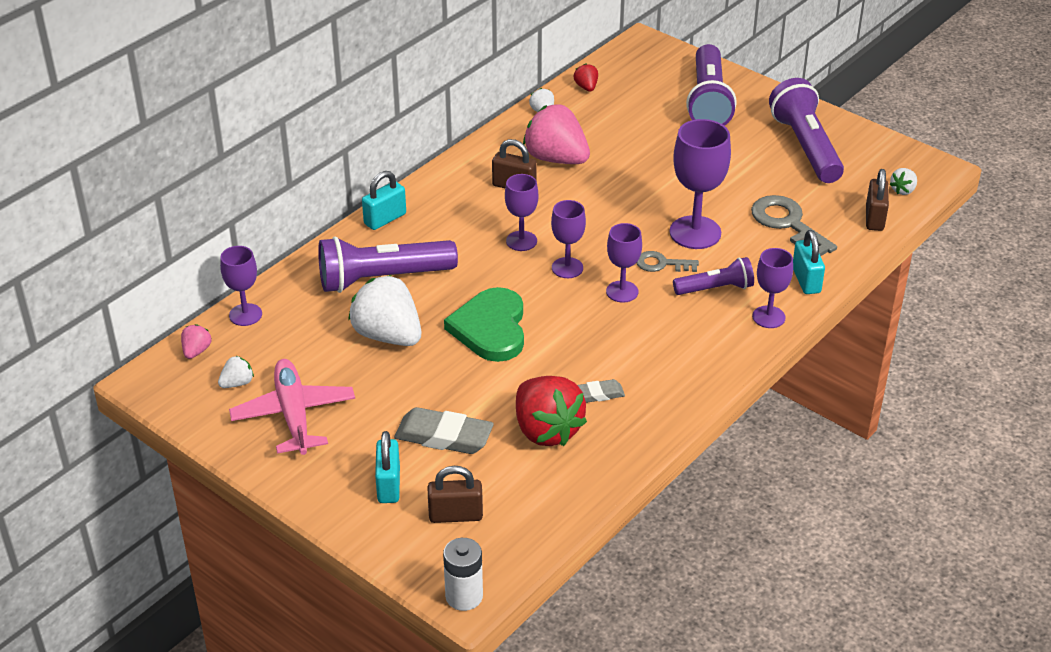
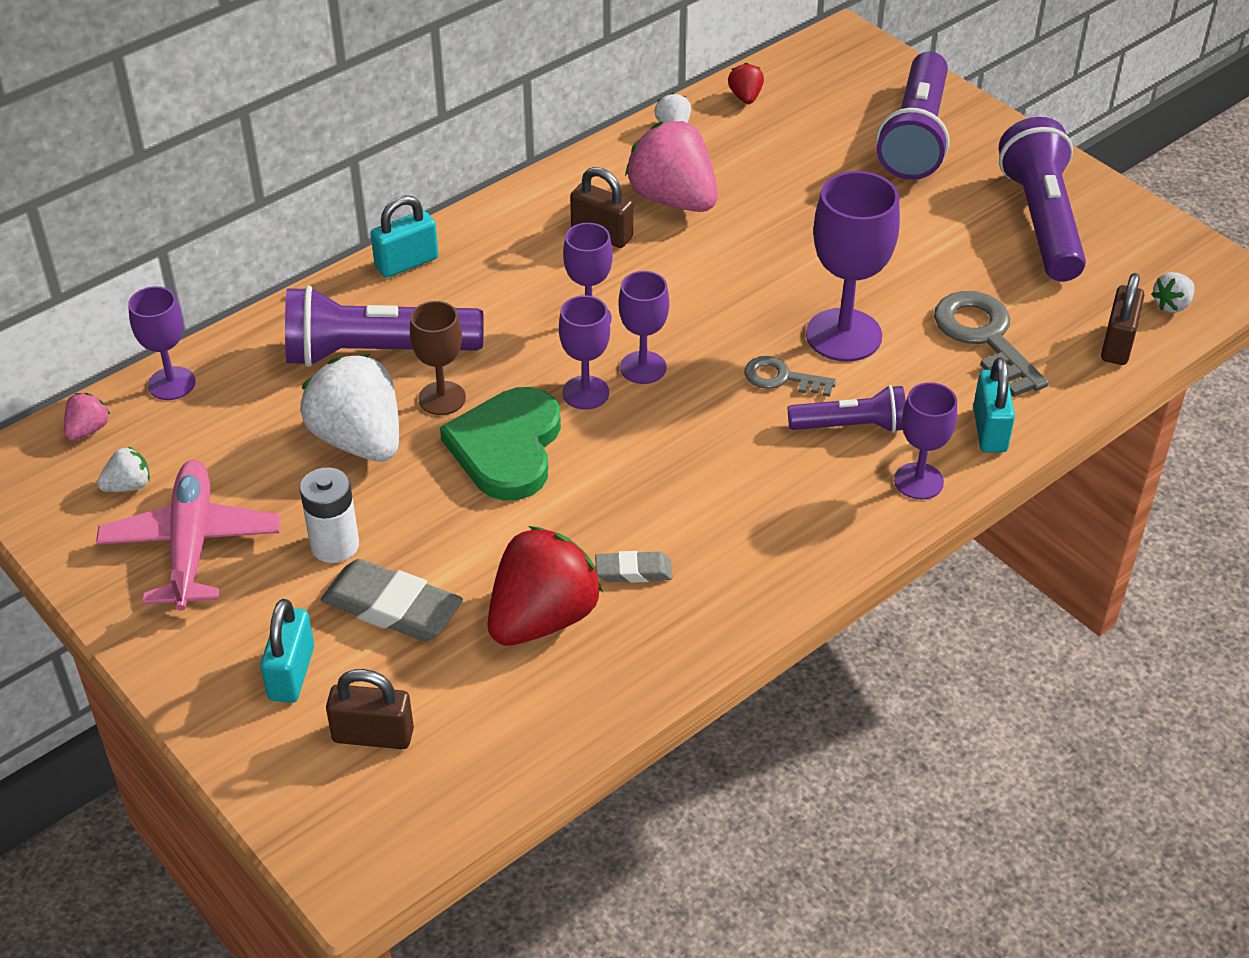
camera: 10 degrees right, 5 degrees up
(436, 303) = (442, 398): none -> brown goblet
(464, 596) = (347, 868): white battery -> white battery (335, 545)
(546, 430) = (542, 618): red strawberry -> red strawberry turned 120 degrees counterclockwise
(622, 291) = (712, 414): purple goblet -> purple goblet (585, 393)

